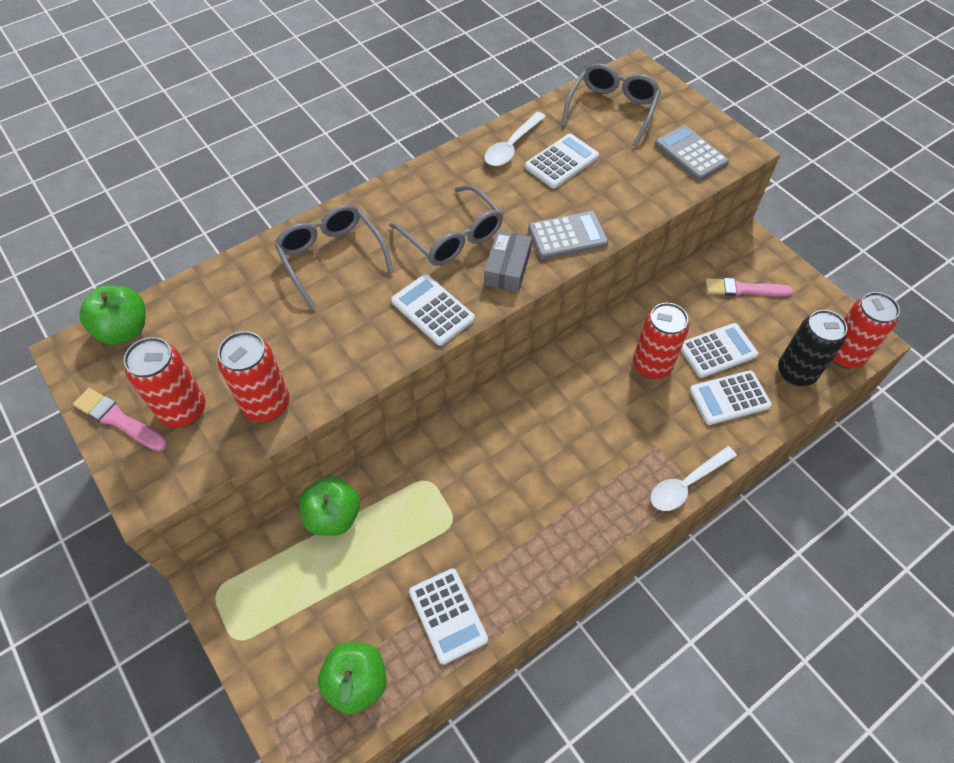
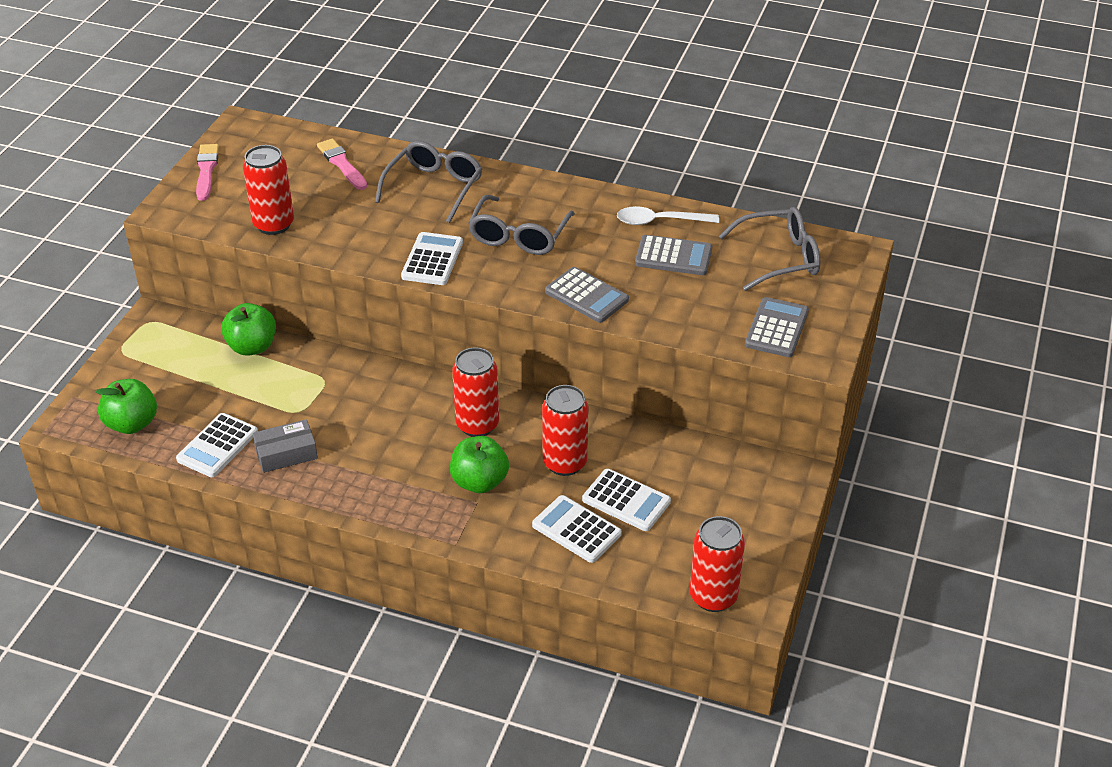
camera: 55 degrees right, 15 degrees down
(124, 330) = (278, 133): green apple -> green apple (479, 482)
(183, 410) = (237, 192): red can -> red can (477, 425)
(507, 268) = (515, 278): grey box -> grey box (286, 453)
(561, 162) = (673, 256): white calculator -> grey calculator
(686, 484) = (453, 536): white spoon -> none
(744, 289) = (725, 491): pink brush -> pink brush (342, 164)
(796, 372) = (654, 567): black can -> none

